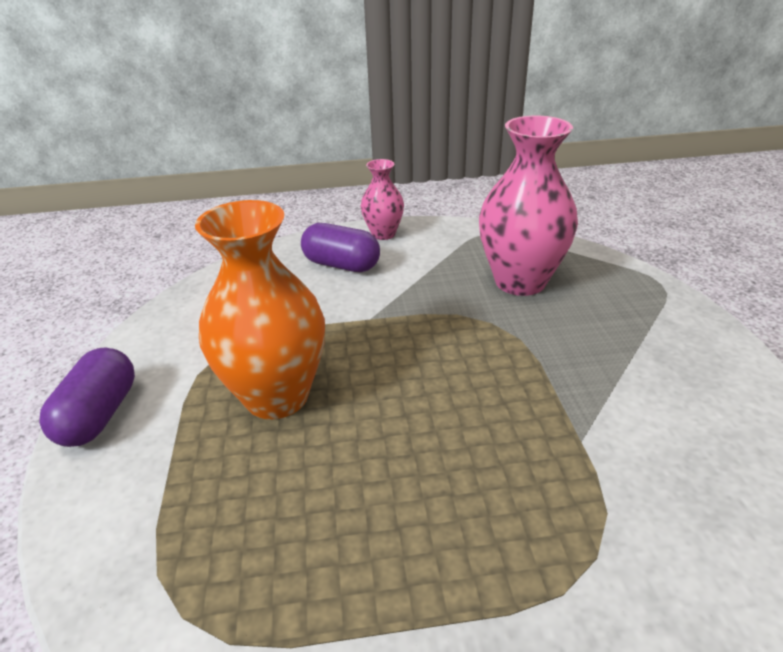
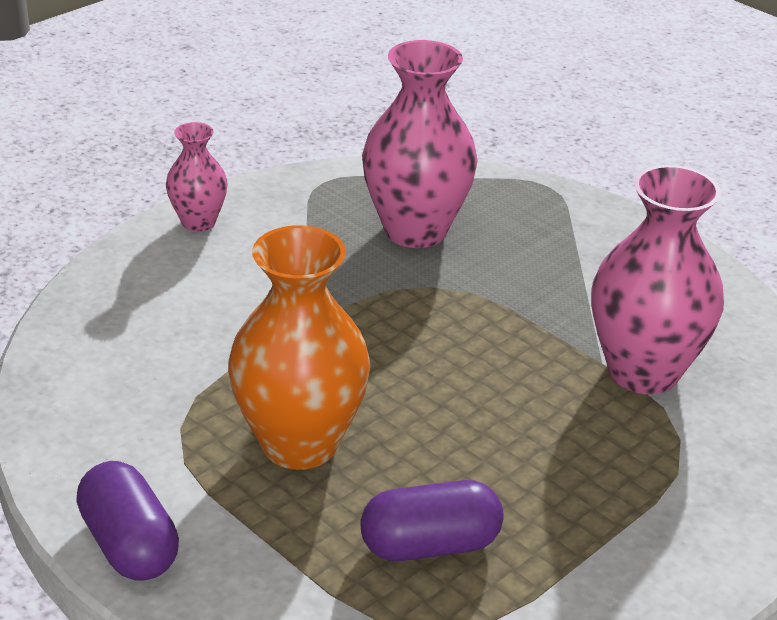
camera: 40 degrees left, 0 degrees up
(341, 265) = (194, 279): purple capsule -> purple capsule (430, 545)
(616, 467) = (643, 372): none -> pink vase

